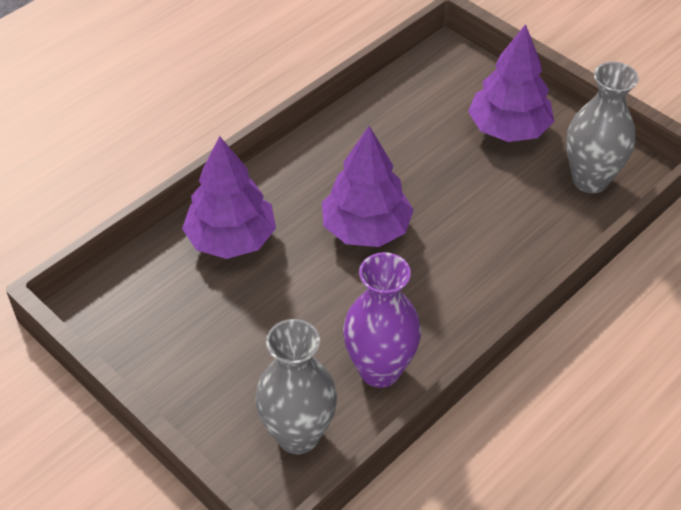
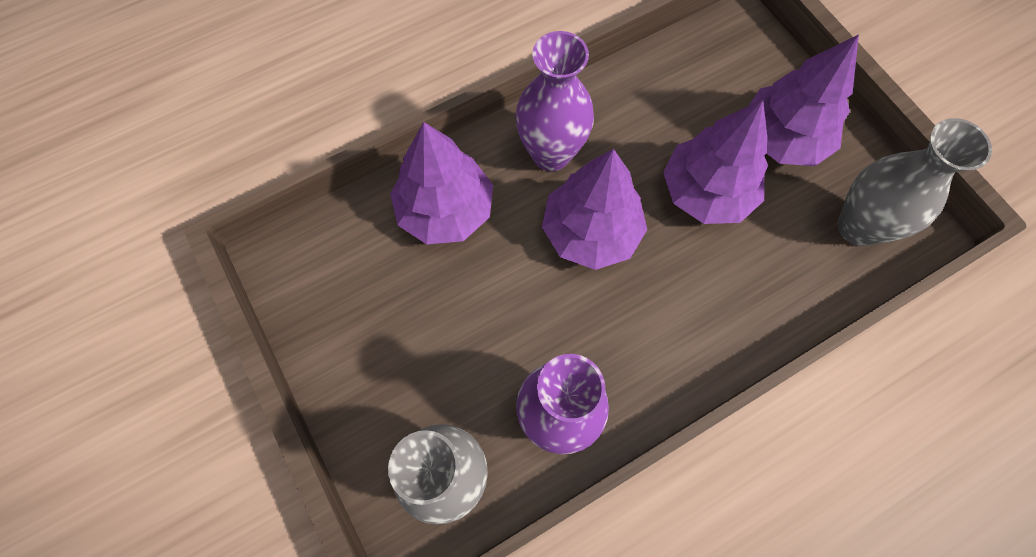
camera: 15 degrees right, 20 degrees up
(312, 179) = (551, 153): none -> purple vase
(456, 180) = (706, 192): none -> purple tree

